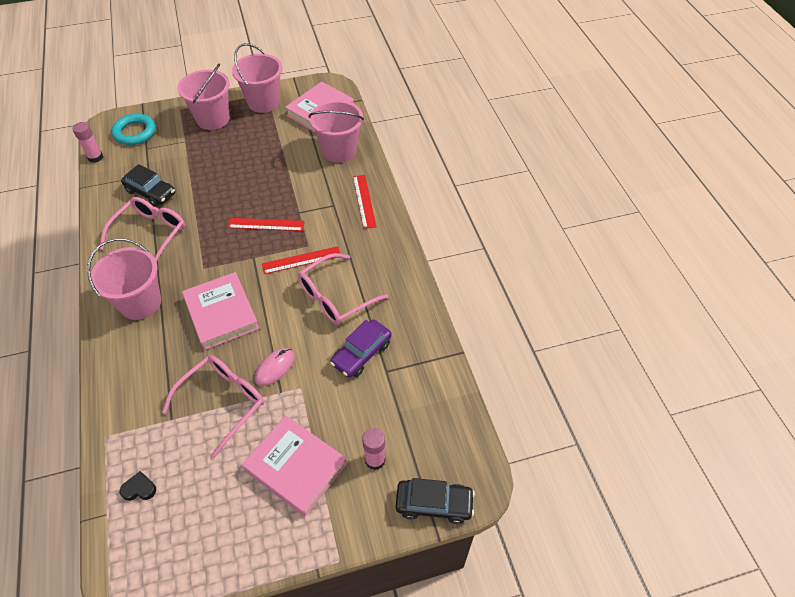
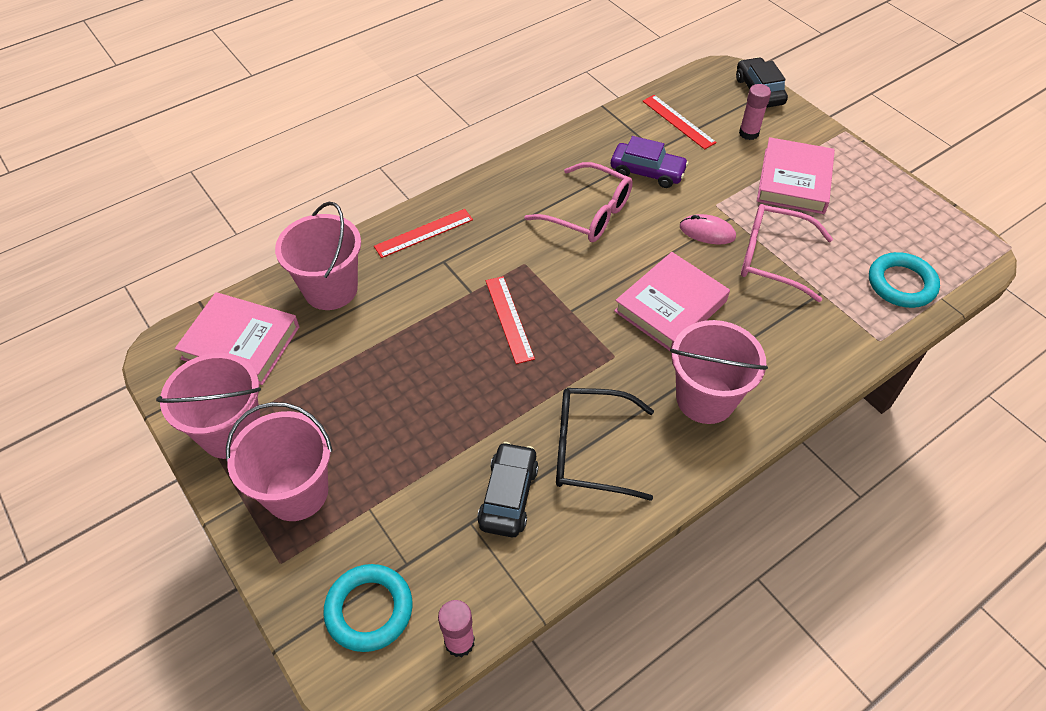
camera: 110 degrees left, 0 degrees up
(139, 489) = (901, 284): black heart -> turquoise ring
(150, 234) = (590, 450): pink glasses -> black glasses
(301, 260) = (551, 261): red ruler -> red ruler (678, 121)

